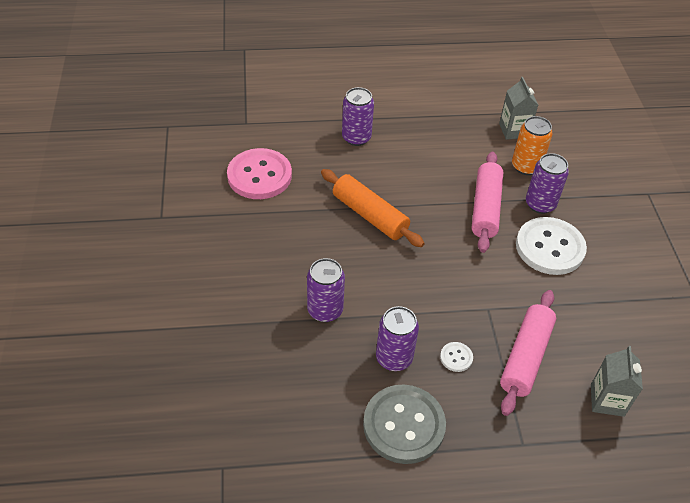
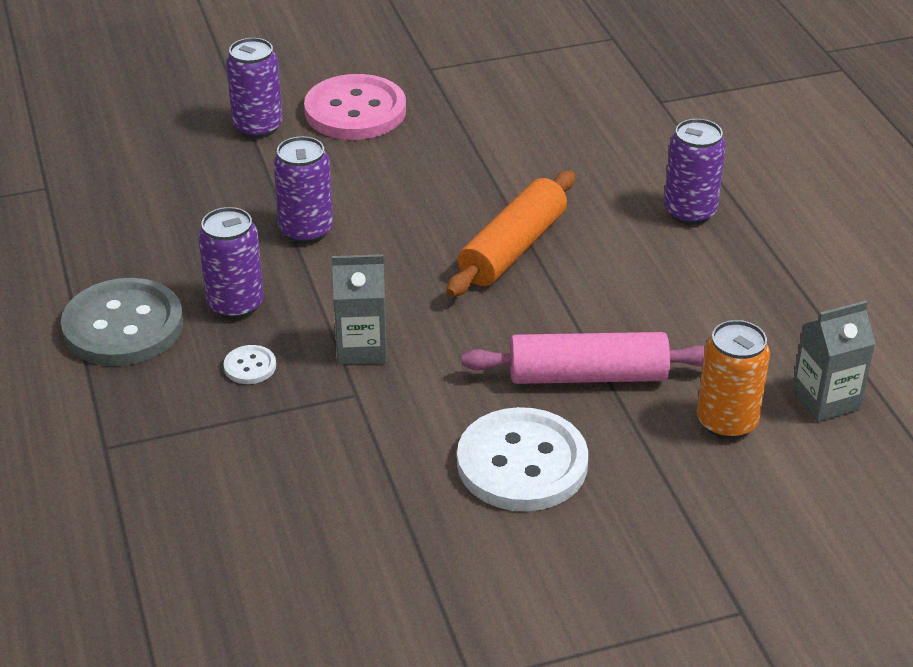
camera: 80 degrees right, 10 degrees down
(259, 176) = (550, 133): pink button -> pink button (355, 111)
(525, 357) = (267, 442): pink rolling pin -> none
(540, 204) = (630, 446): purple can -> purple can (258, 127)
(607, 400) = (199, 544): grey carton -> grey carton (362, 348)

